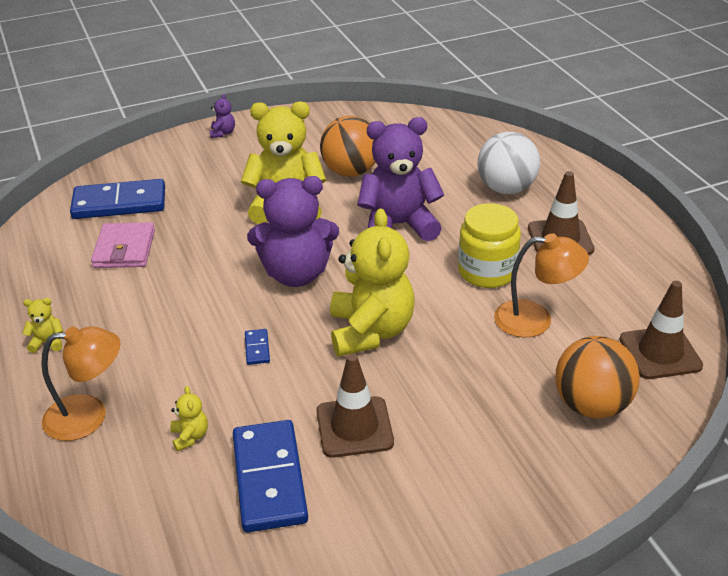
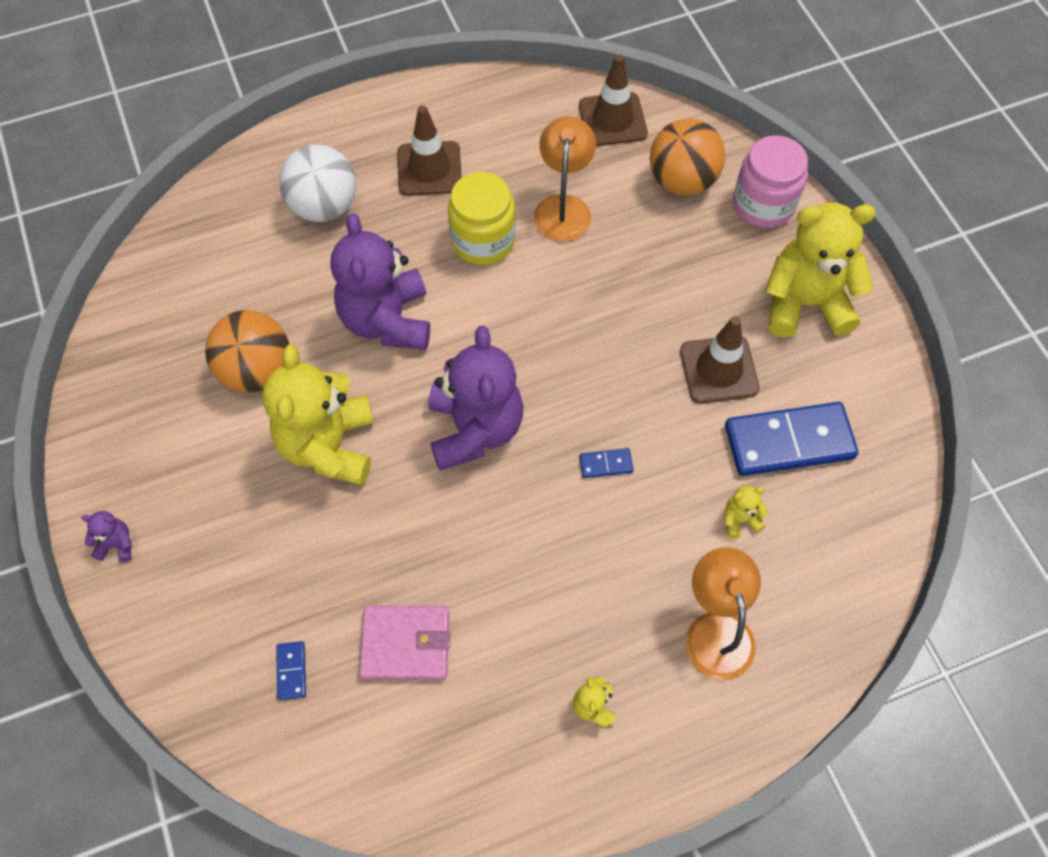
camera: 90 degrees left, 25 degrees up
(119, 203) = (291, 671): blue domino -> blue domino, size x0.42
(370, 331) = (579, 353): yellow teddy bear -> yellow teddy bear (805, 303)
(575, 473) = (763, 204): none -> pink jar

